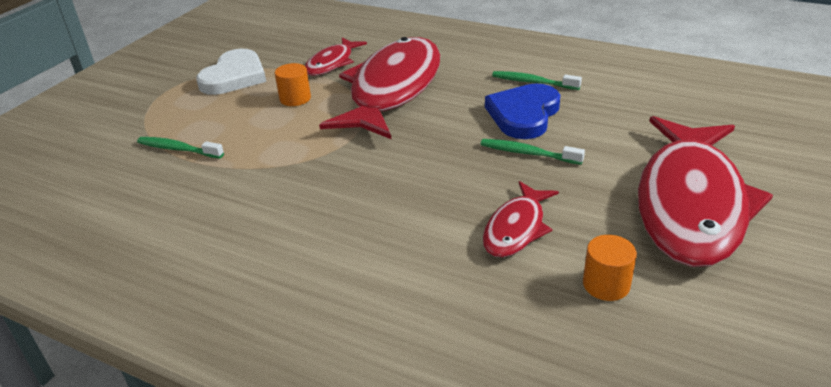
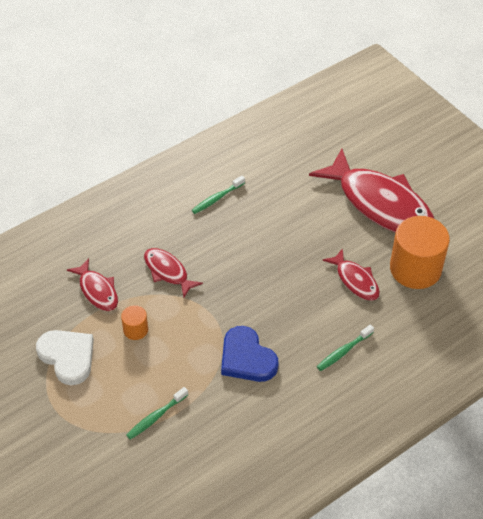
camera: 65 degrees left, 15 degrees up
(392, 90) = (168, 272): red fish -> red fish, size x0.48
(524, 114) = (251, 222): blue heart -> blue heart (247, 358)
(527, 153) = (293, 242): green toothbrush -> green toothbrush (343, 351)
(606, 284) = (415, 269): orange cylinder -> orange cylinder, size x2.17

